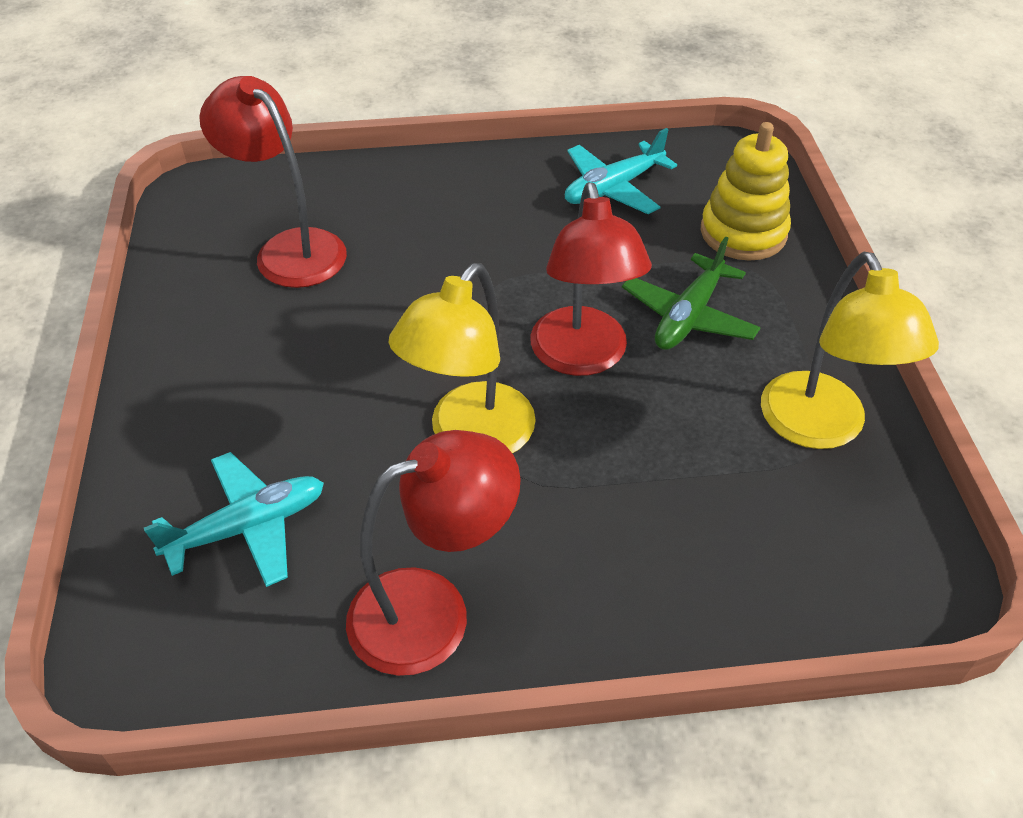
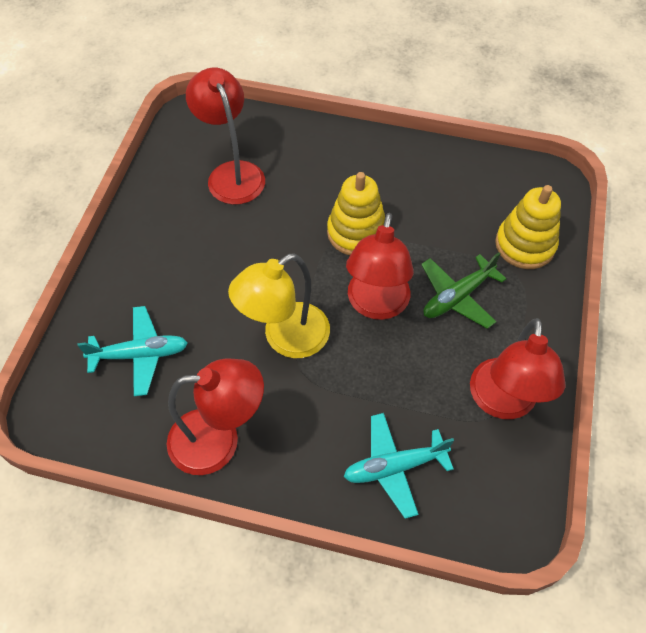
camera: 20 degrees right, 10 degrees up
(508, 276) = (356, 232): none -> yellow stacking toy
(613, 188) = (454, 185): turquoise plane -> turquoise plane (394, 467)
(820, 428) = (502, 403): yellow lamp -> red lamp

